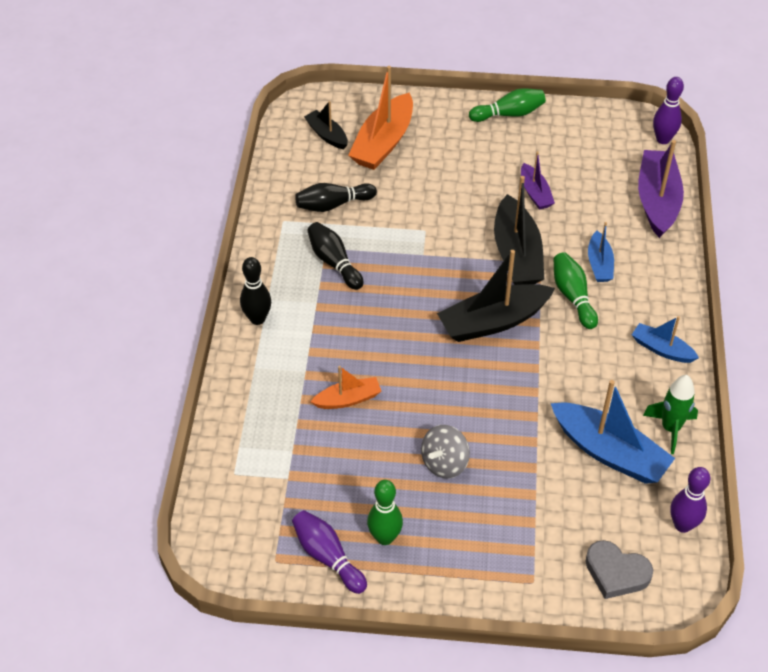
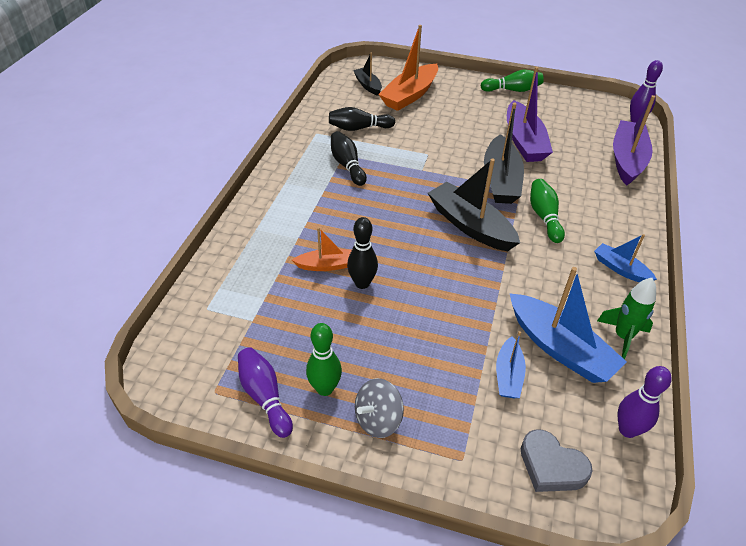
camera: 10 degrees right, 5 degrees down
(257, 319) = (271, 195): black bowling pin -> black bowling pin (362, 283)
(444, 463) = (399, 331): grey spinning top -> grey spinning top (378, 420)
(493, 322) = (470, 225): black boat -> black boat turned 60 degrees clockwise
(535, 193) = (524, 141): purple boat -> purple boat, size x1.81
(599, 264) = (571, 197): blue boat -> blue boat (508, 375)

